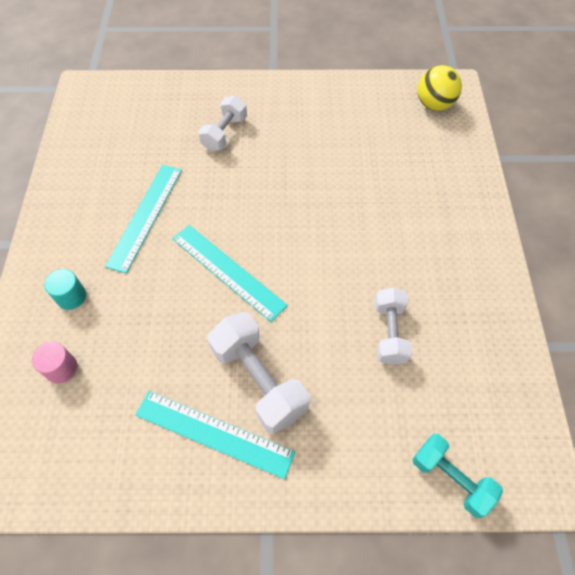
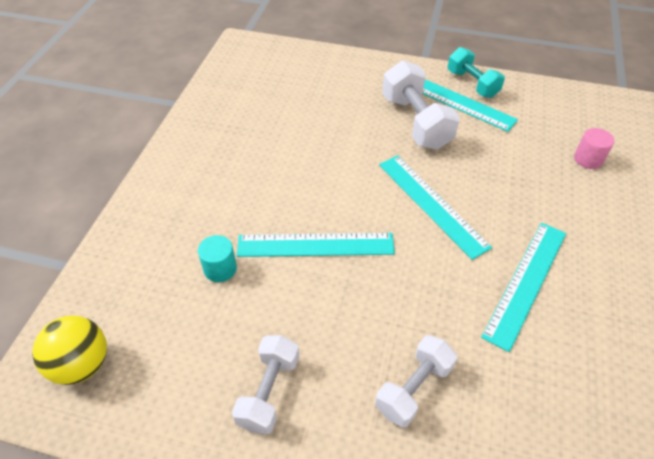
camera: 165 degrees left, 10 degrees down
(71, 296) = (595, 213): turquoise cylinder -> turquoise cylinder (220, 268)
(319, 210) = (315, 245): none -> turquoise ruler
(389, 333) = (296, 130): white dumbbell -> white dumbbell (269, 391)
(450, 478) = (297, 56): turquoise dumbbell -> turquoise dumbbell (472, 84)

